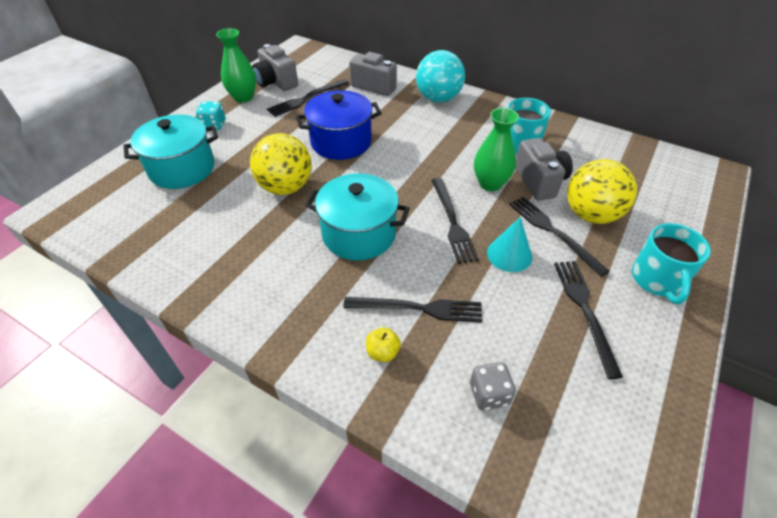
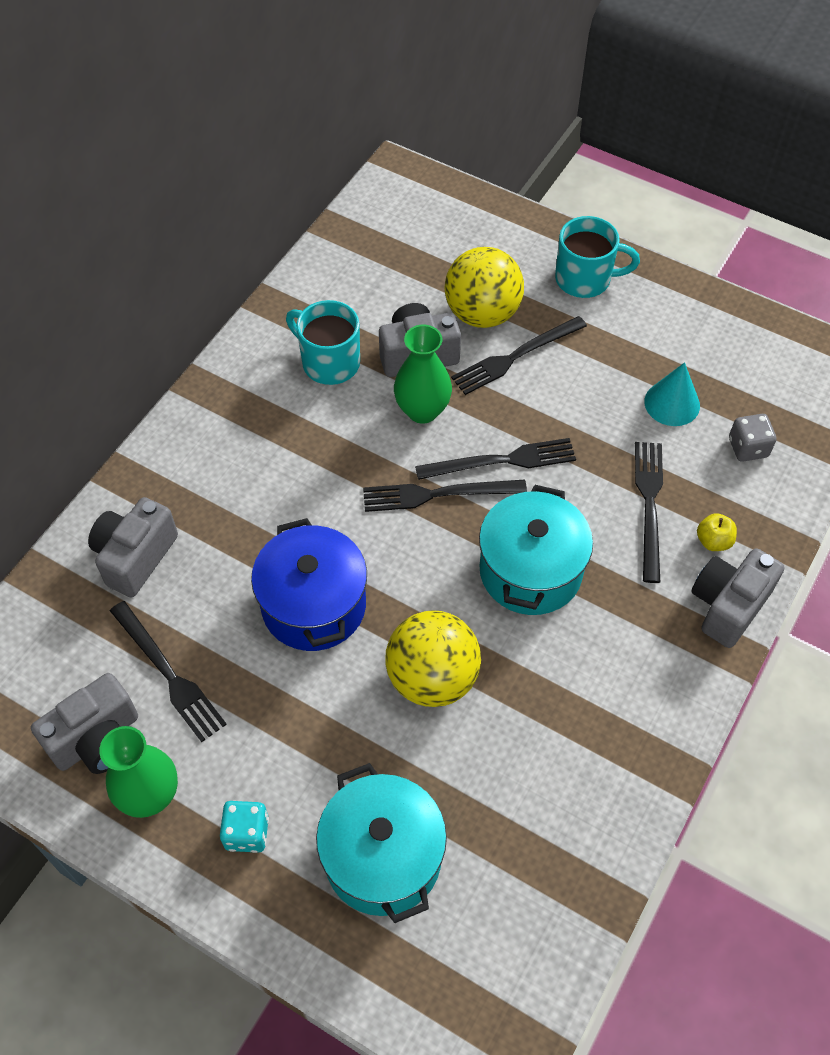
camera: 90 degrees left, 10 degrees up
(318, 356) = (728, 605): none -> grey camera
(438, 98) = (192, 459): turquoise ball -> none
(509, 254) = (556, 406): turquoise cone -> turquoise cone (672, 403)
(584, 310) = (634, 350): black fork -> black fork (437, 494)

